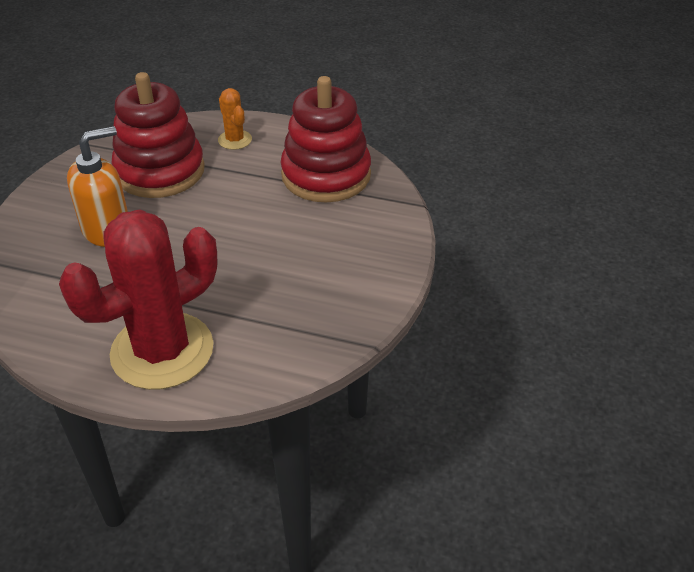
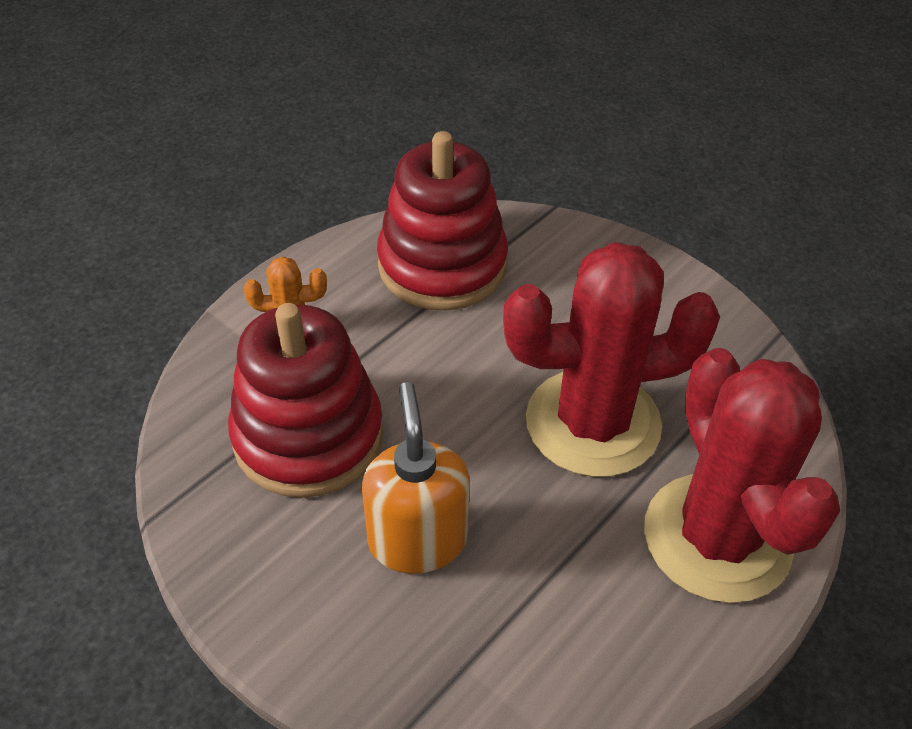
camera: 65 degrees left, 5 degrees up
(229, 273) = (593, 423): none -> red cactus

